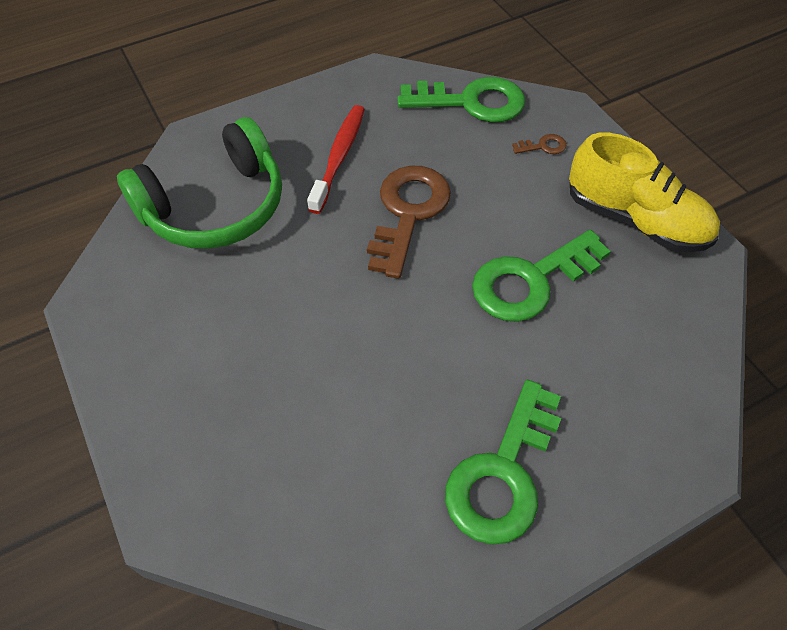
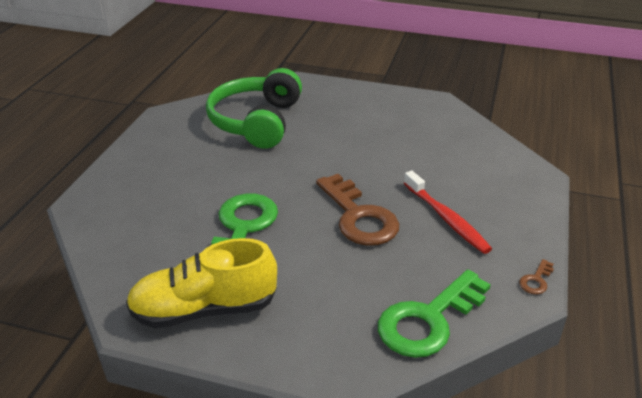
camera: 135 degrees right, 20 degrees down
(215, 207) = (459, 156): green headphones -> green headphones (256, 122)
(503, 473) = (178, 152): green key -> none
(543, 146) = (329, 321): brown key -> brown key (536, 280)

